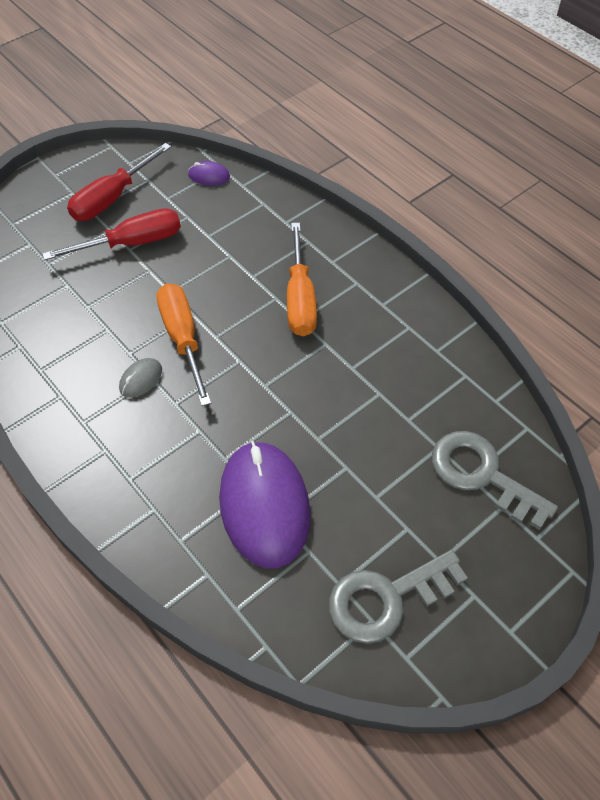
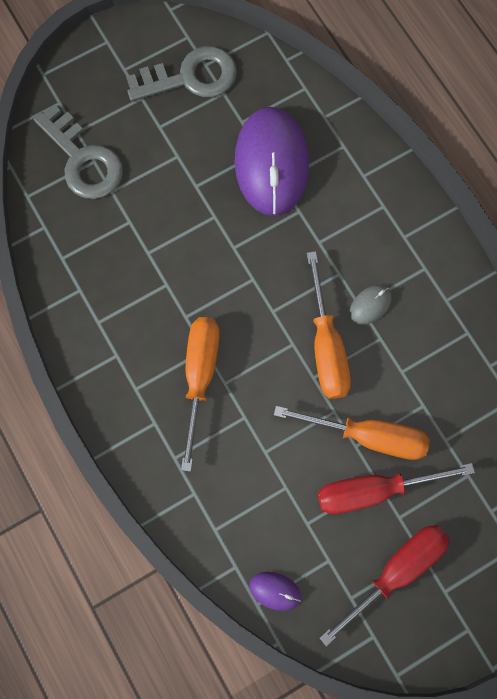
camera: 170 degrees left, 20 degrees up
(139, 278) = (368, 436): none -> orange screwdriver

